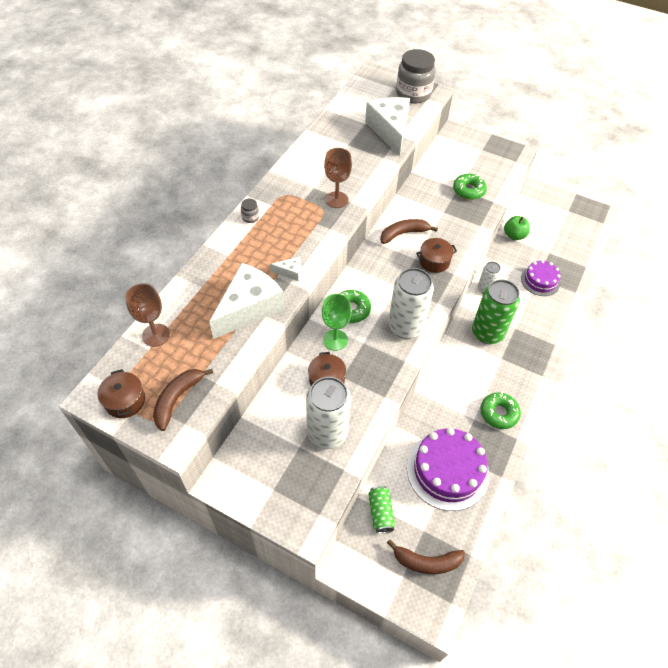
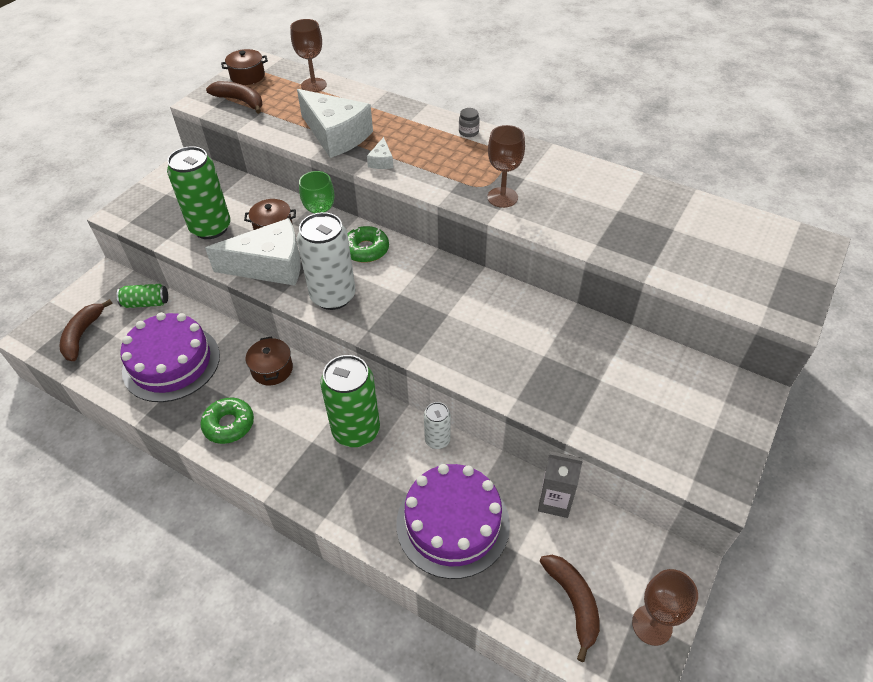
camera: 95 degrees right, 5 degrees down
(327, 433) = (211, 228): white can -> green can
(390, 130) = (663, 254): white cheese -> white cheese (270, 266)
(403, 233) = (494, 305): brown banana -> brown banana (573, 602)
(413, 94) = (772, 288): grey jar -> none
(434, 261) = (441, 334): brown pot -> brown pot (272, 369)
(468, 190) = (598, 393): green donut -> none
(514, 235) = (554, 501): green apple -> grey carton
(540, 281) = (452, 523): purple cake -> purple cake, size x1.73
(571, 205) = (652, 625): none -> brown goblet

